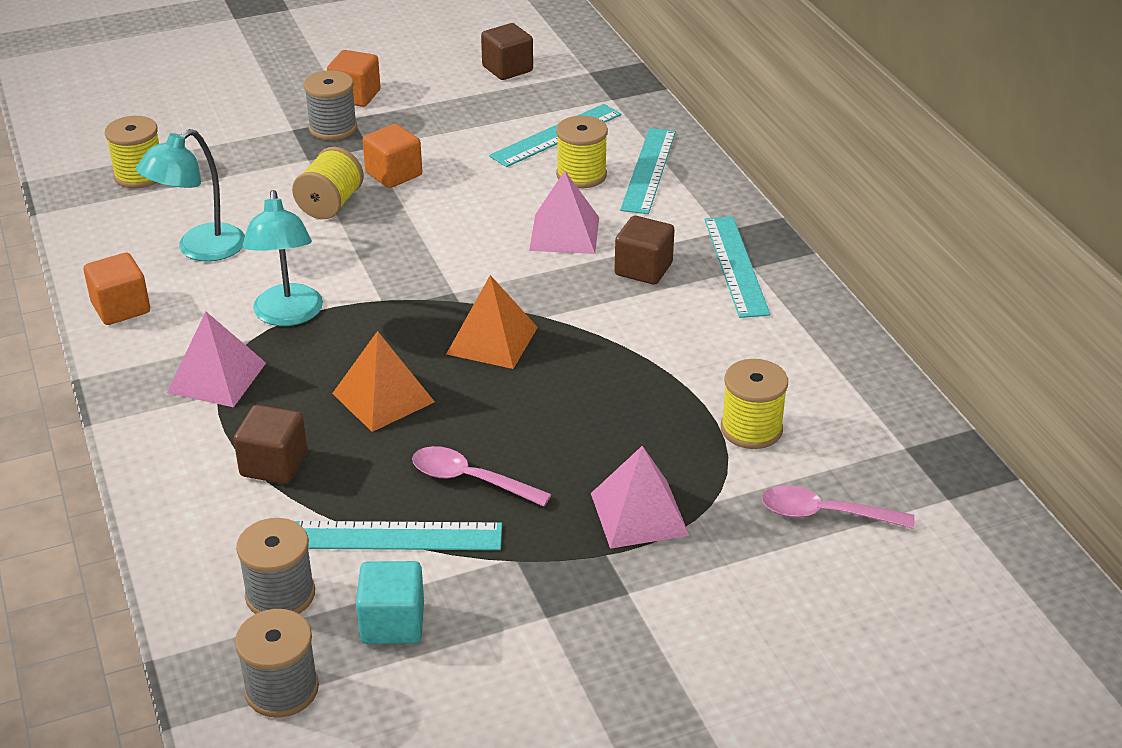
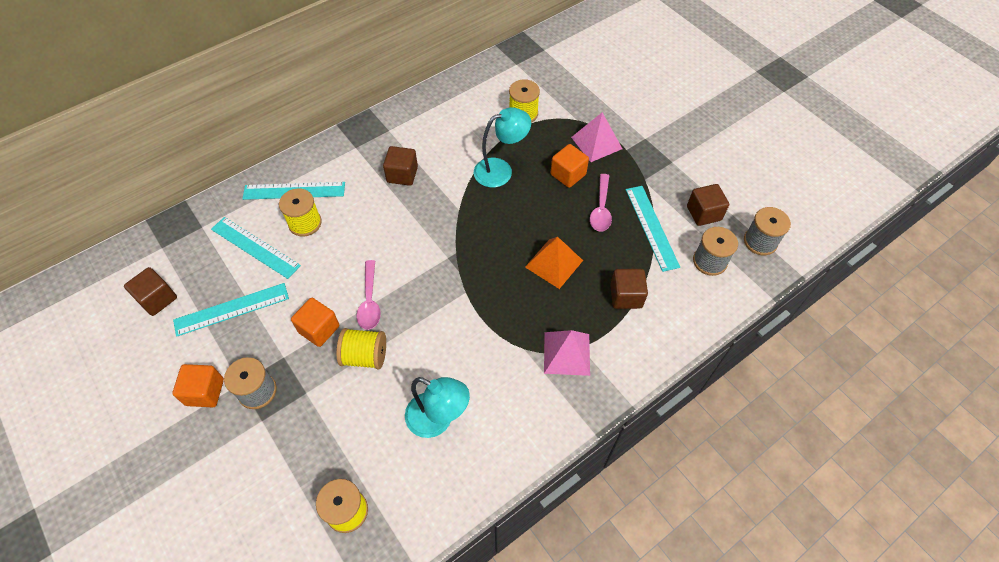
camera: 105 degrees left, 20 degrees up
(121, 308) = (518, 442): orange cube -> orange cube (568, 174)
(288, 315) = (496, 337): turquoise lamp -> turquoise lamp (501, 170)
(392, 623) = (703, 213): turquoise cube -> brown cube
(492, 340) = (488, 227): orange pyramid -> none
(564, 233) = (374, 218): pink pyramid -> none
(736, 266) = (389, 137): turquoise ruler -> turquoise ruler (231, 309)
(825, 514) = (570, 84): pink spoon -> pink spoon (370, 301)

